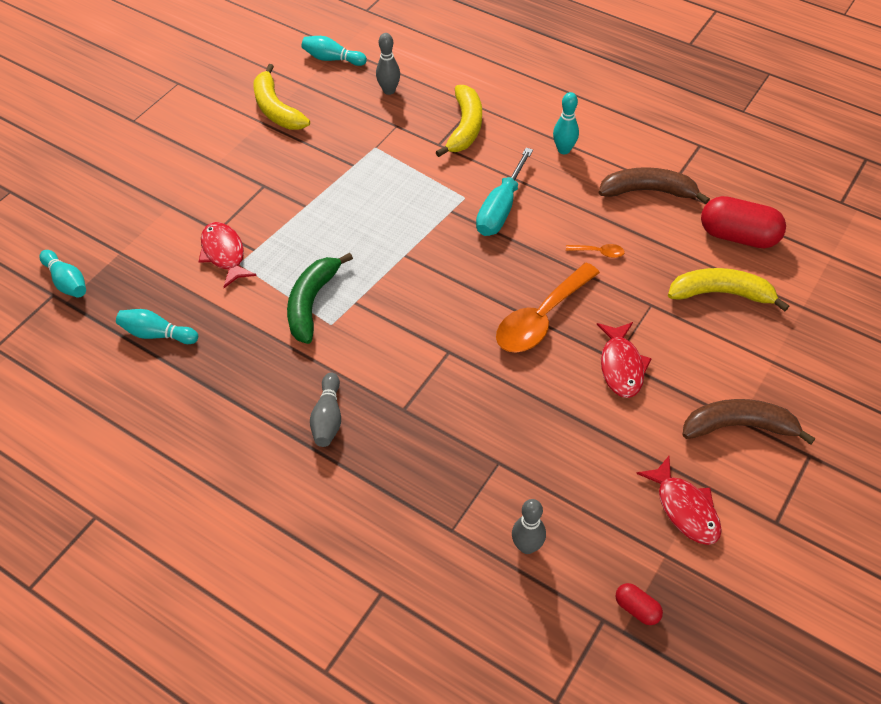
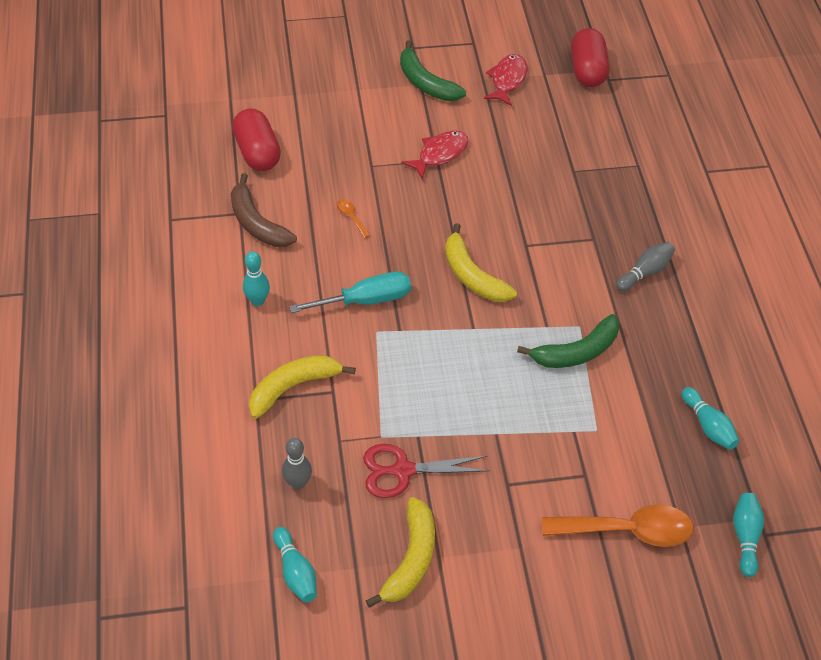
camera: 135 degrees left, 0 degrees up
(224, 254) = (600, 448): red fish -> none
(337, 141) = (403, 470): none -> red scissors
(527, 546) = (607, 129): grey bowling pin -> none
(541, 318) = (445, 214): orange spoon -> orange spoon (627, 530)
(637, 608) = (587, 70): red capsule -> red capsule, size x2.08
(721, 293) = (324, 136): yellow banana -> yellow banana (472, 275)
(738, 426) = (425, 83): brown banana -> green banana

